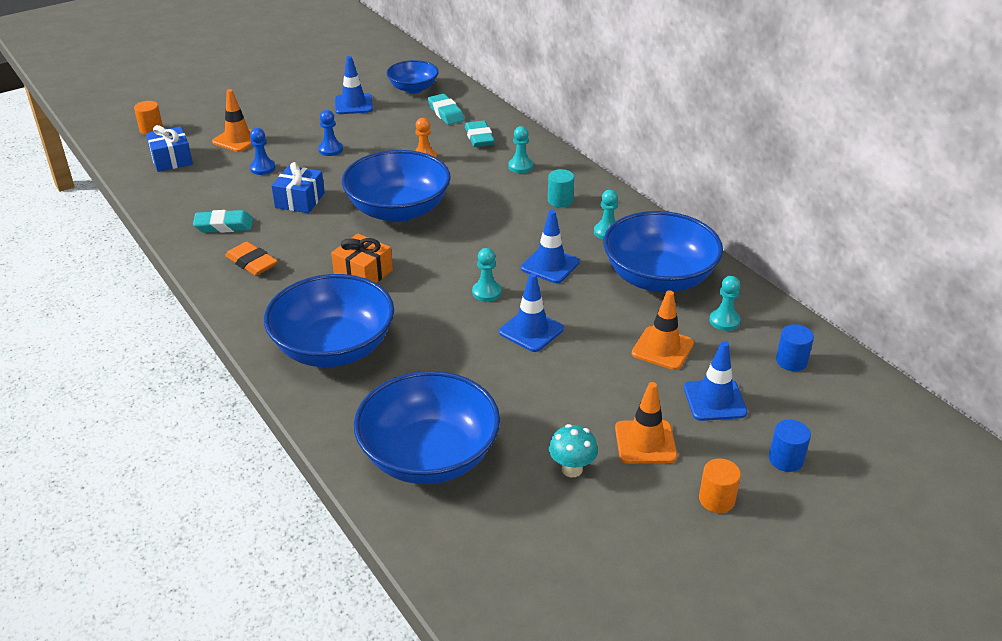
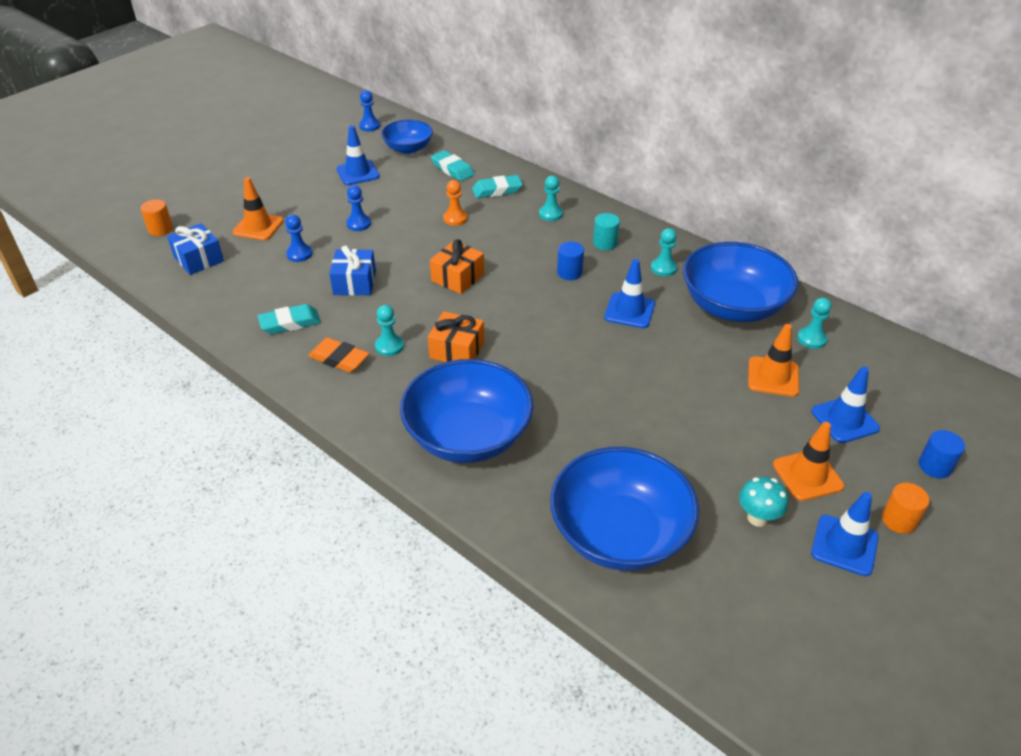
camera: 15 degrees left, 5 degrees up
(387, 64) = (369, 126): none -> blue pawn
(398, 210) = (458, 277): blue bowl -> orange gift
(479, 138) = (497, 190): turquoise eraser -> turquoise eraser turned 75 degrees counterclockwise
(486, 292) = (585, 349): turquoise pawn -> turquoise pawn (389, 346)
(531, 330) = (647, 381): blue traffic cone -> blue traffic cone (844, 545)
(791, 361) = (888, 368): blue cylinder -> blue cylinder (569, 273)

